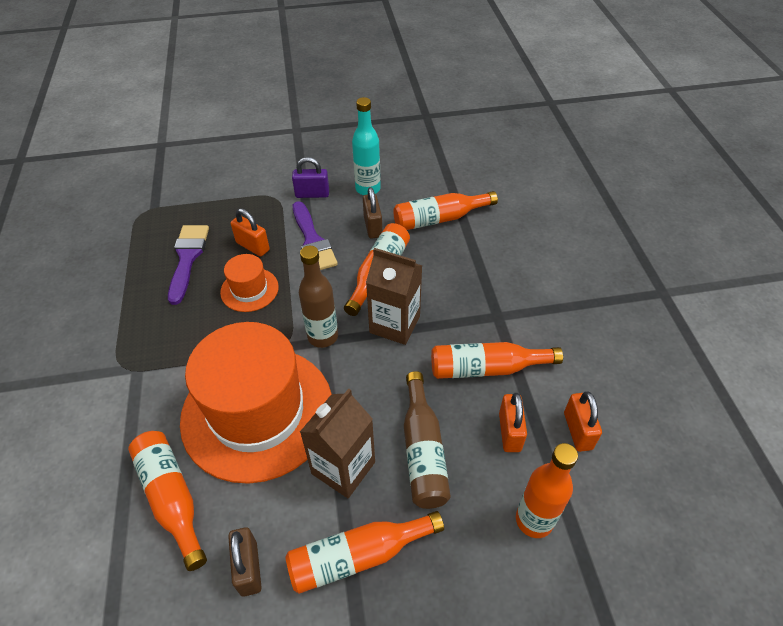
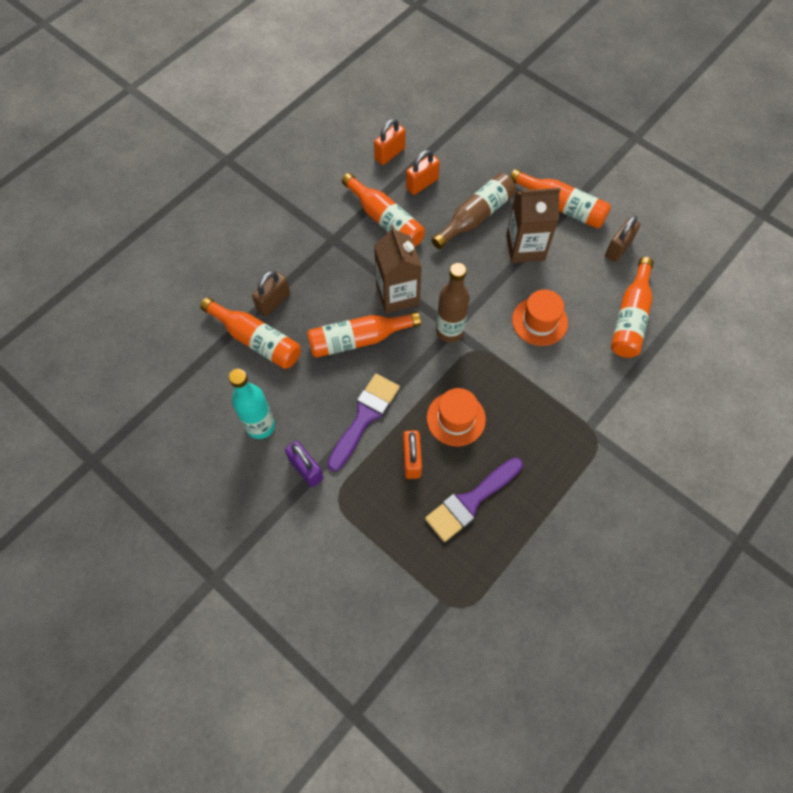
camera: 130 degrees left, 15 degrees up
(257, 412) = (539, 321): orange hat -> orange hat, size x0.44
(373, 227) = (308, 384): brown padlock -> brown padlock (273, 302)
(534, 520) = (465, 146): orange bottle -> none

